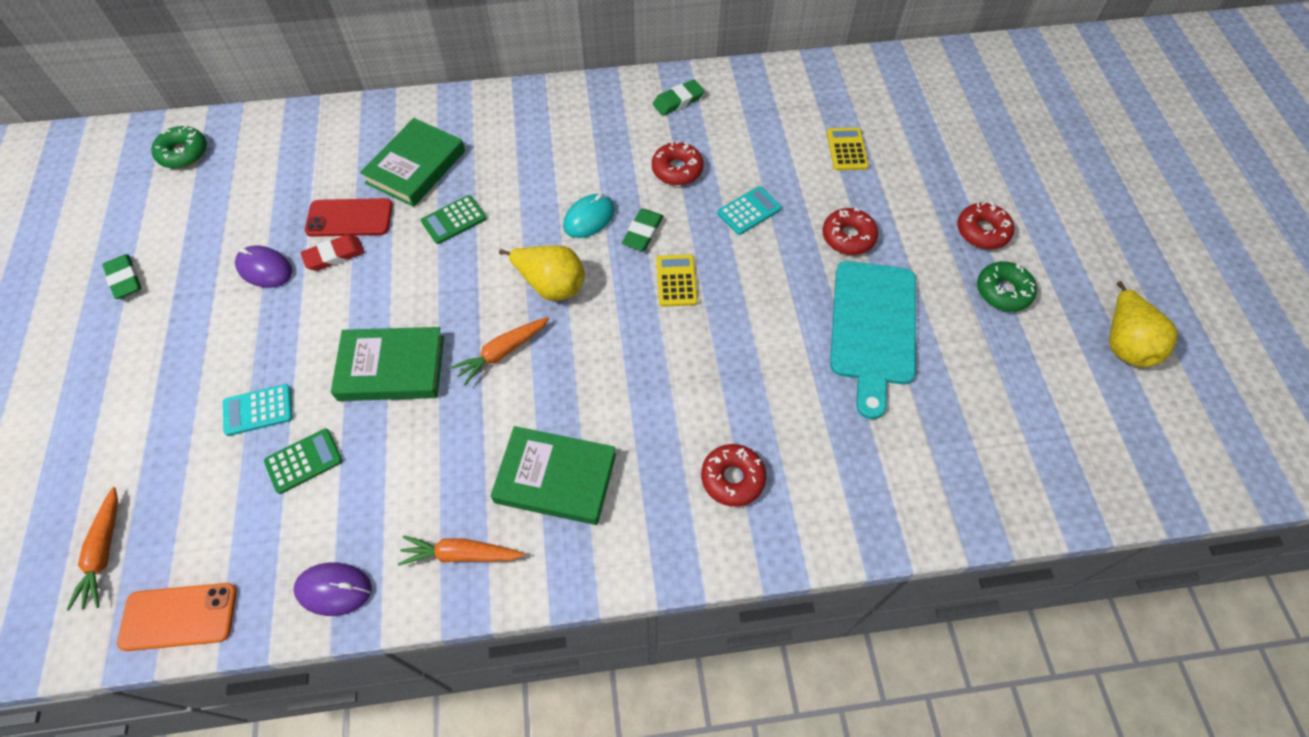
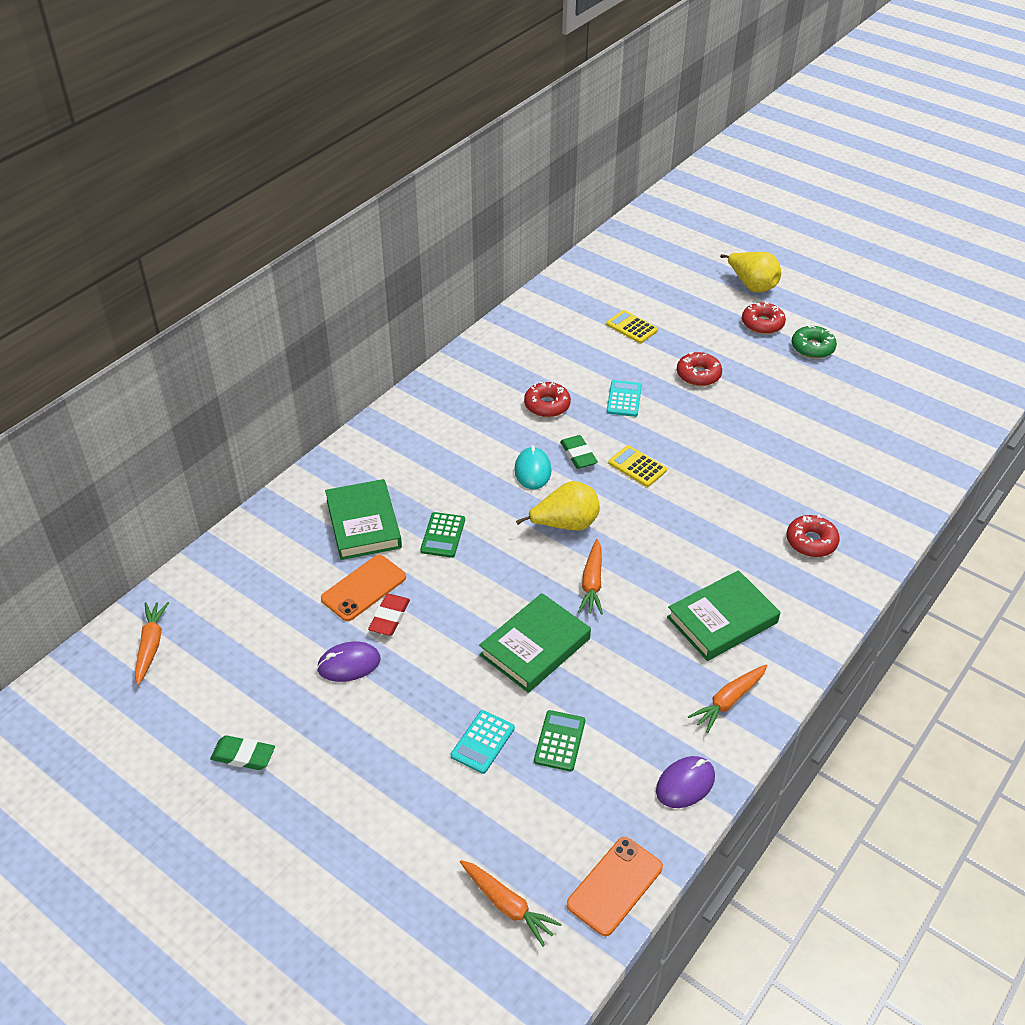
camera: 45 degrees left, 15 degrees down
(183, 153) = (151, 646): green donut -> orange carrot
(349, 218) = (364, 588): red phone -> orange phone
(678, 101) = (488, 365): green eraser -> none
(873, 328) = (775, 413): turquoise cutting board -> none
(1124, 343) = (898, 333): yellow pear -> yellow pear (752, 285)

